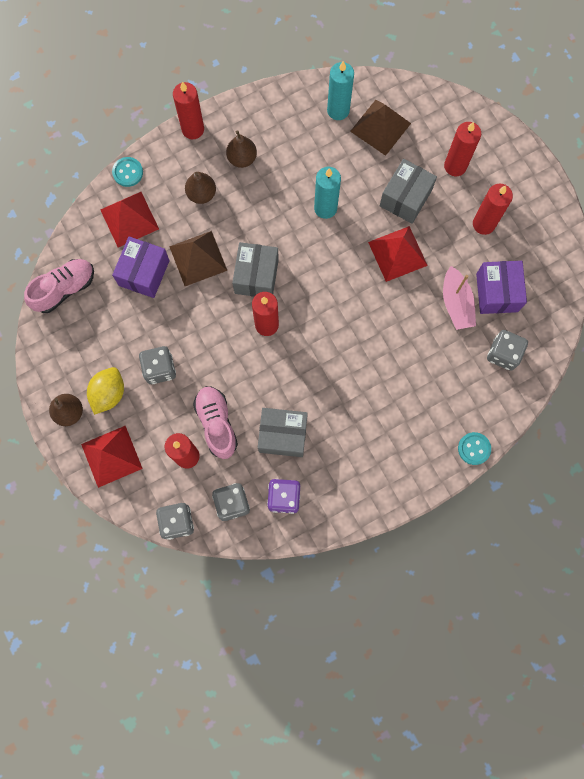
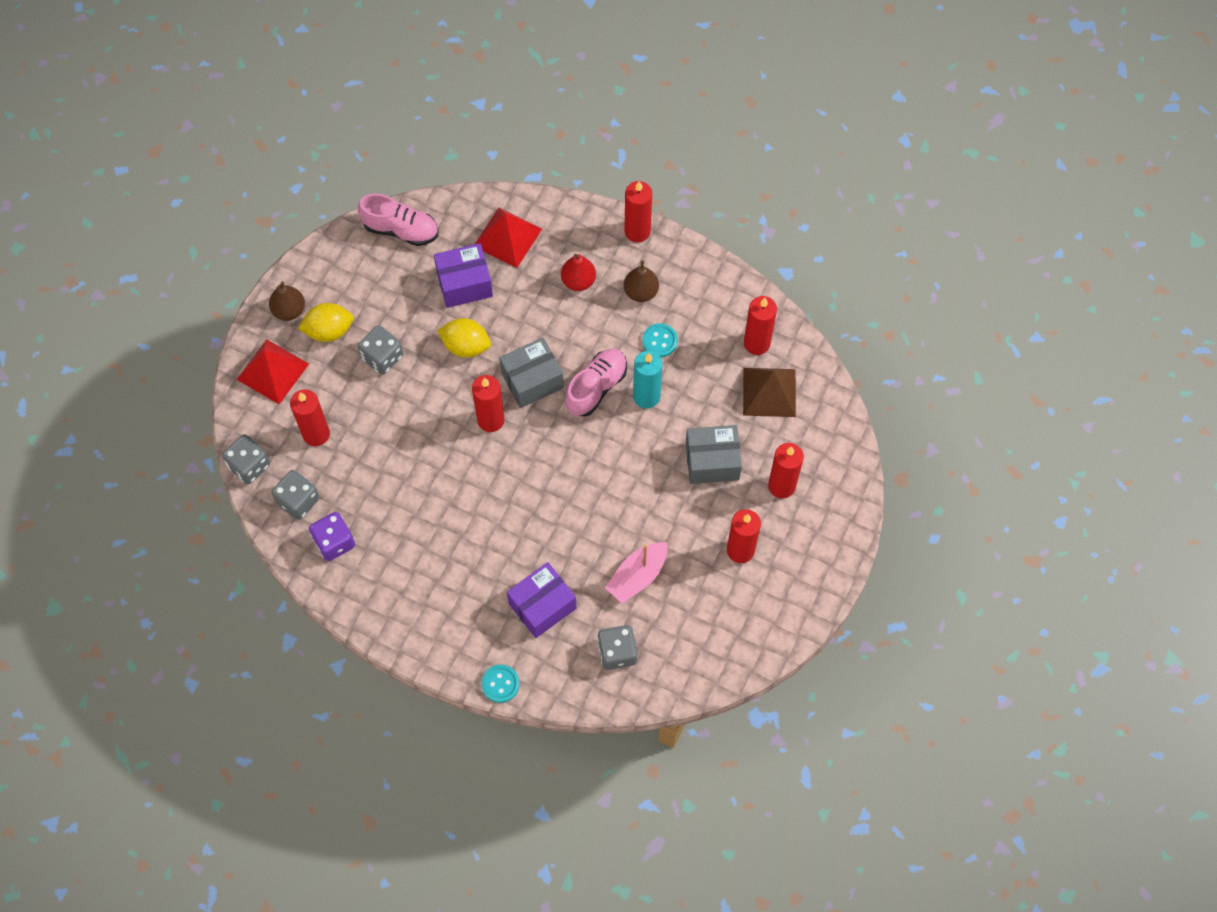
camera: 55 degrees right, 10 degrees down
(128, 172) = (552, 206): turquoise button -> turquoise button (659, 341)
(195, 304) = (466, 346): none -> yellow lemon
(198, 258) = (513, 319): brown pyramid -> none
(201, 194) = (578, 281): brown pear -> red pear
(216, 423) = (364, 439): pink shoe -> pink shoe (596, 387)
(283, 435) = (393, 503): grey box -> none
(338, 110) = (756, 343): turquoise candle -> red candle
(397, 253) = (649, 490): red pyramid -> none
(497, 292) = (677, 607): purple box -> purple box (542, 606)

